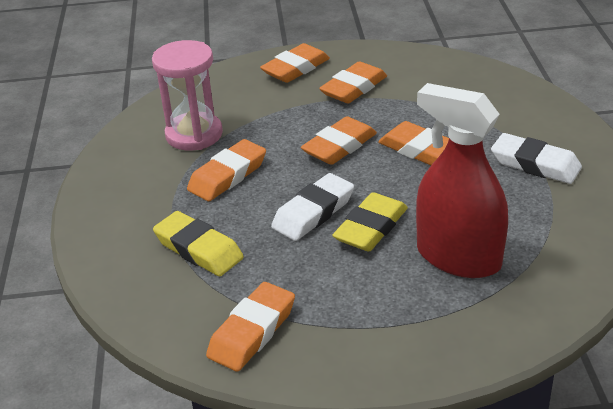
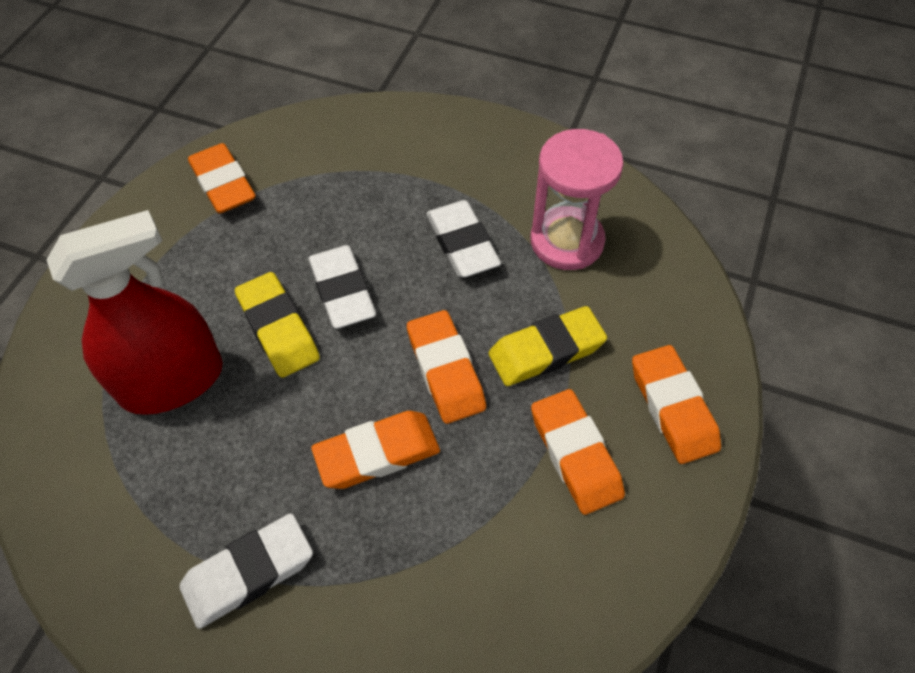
camera: 115 degrees right, 20 degrees up
(199, 249) = (359, 183): yellow eraser -> yellow eraser (546, 351)
(227, 176) = (462, 244): orange eraser -> white eraser

